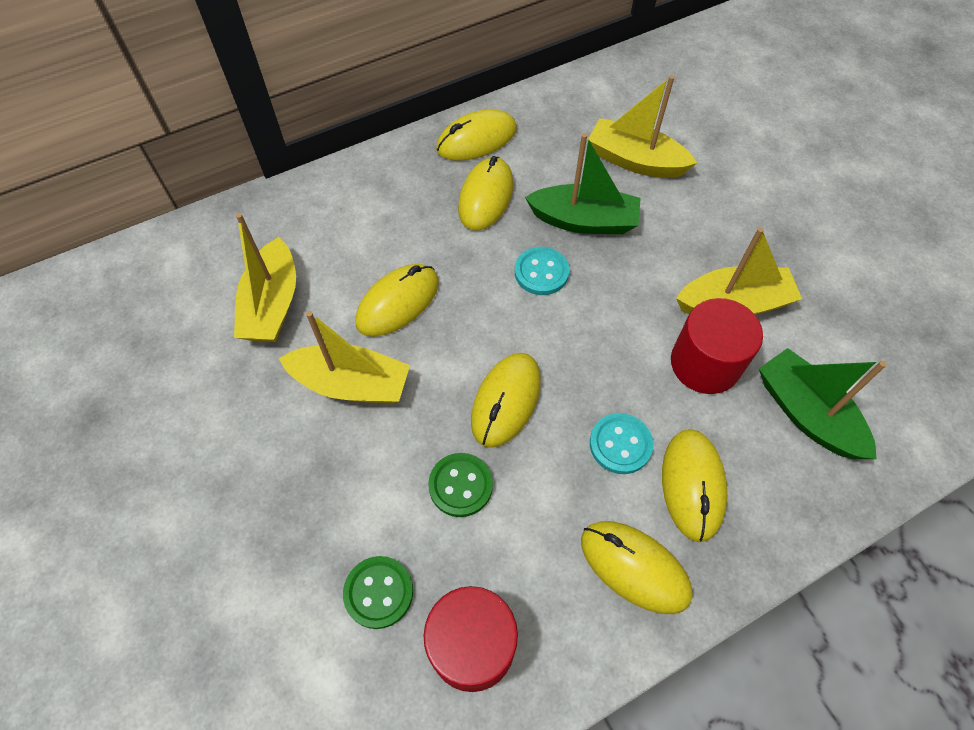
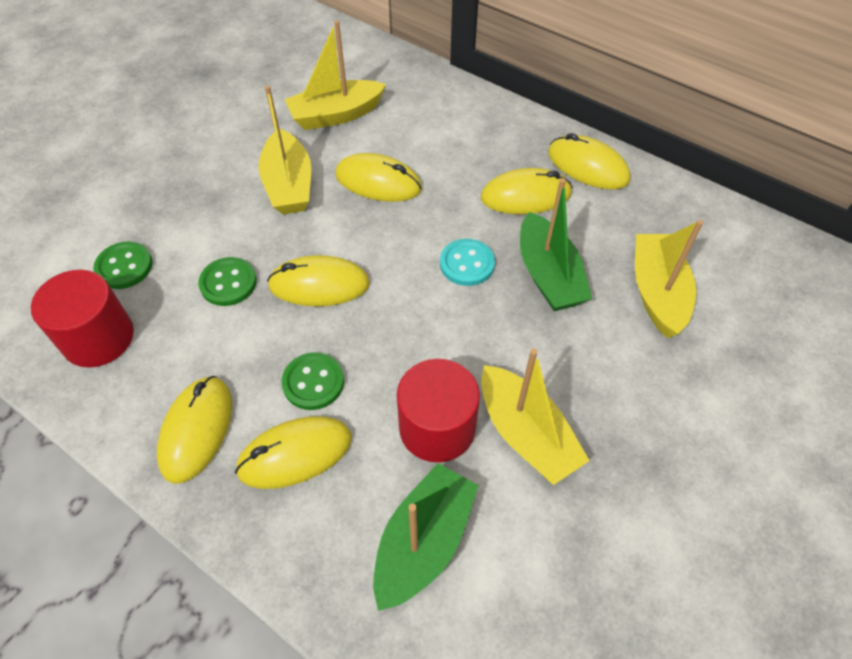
camera: 65 degrees right, 5 degrees down
(620, 444) = (313, 382): turquoise button -> green button

